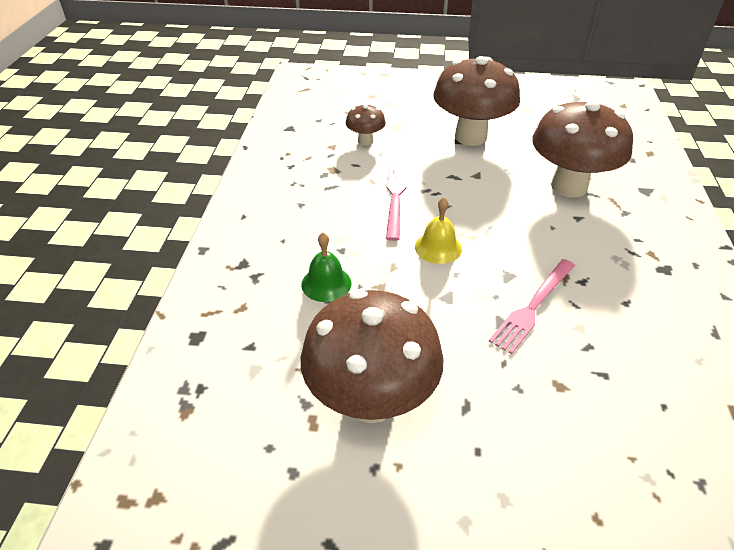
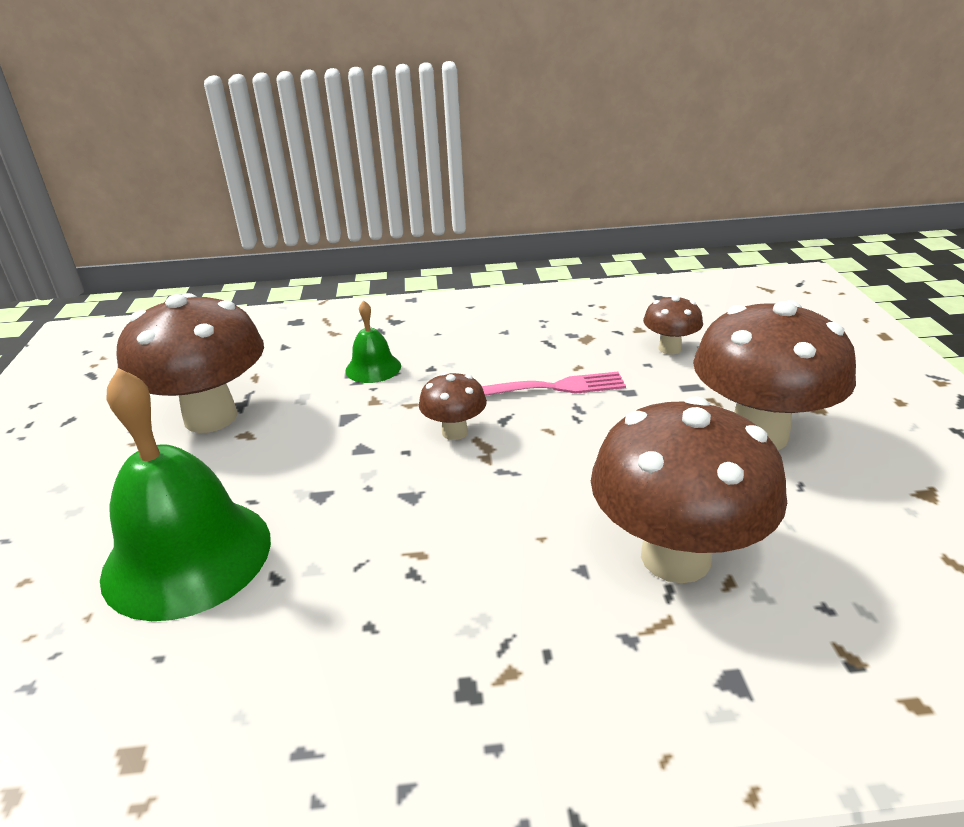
camera: 80 degrees right, 10 degrees down
(438, 247) = (454, 432): yellow bell -> brown mushroom
(533, 306) = (351, 521): pink fork -> none
(567, 399) = (187, 556): none -> green bell

